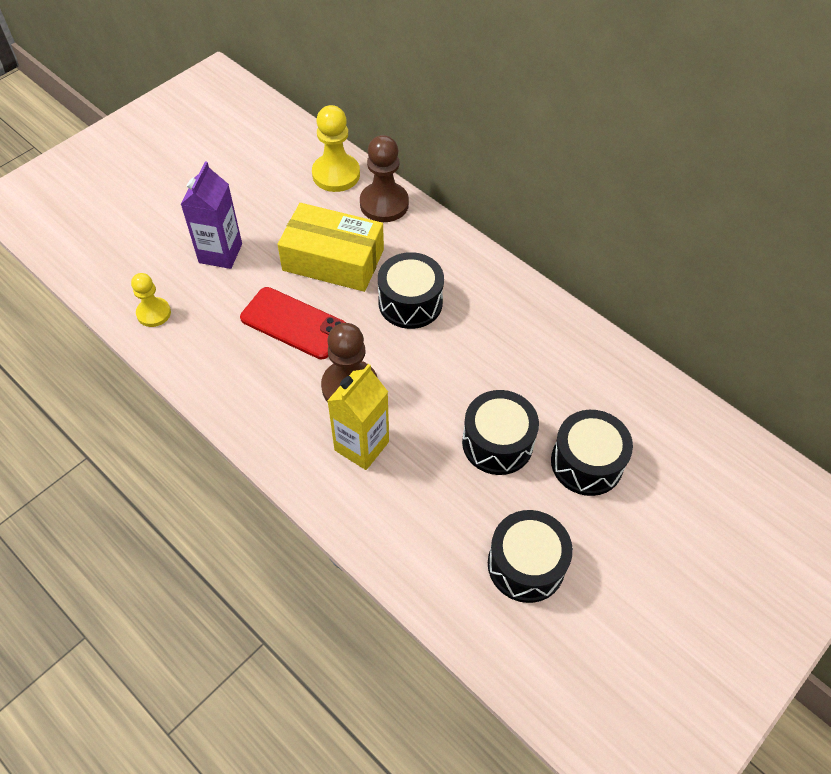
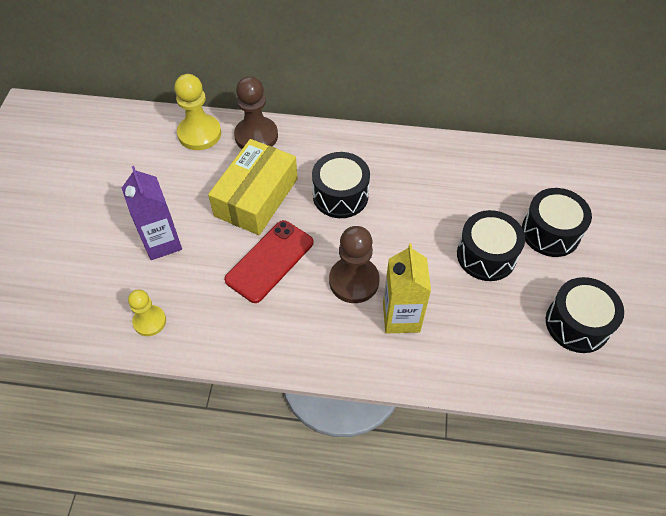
camera: 35 degrees left, 0 degrees up
(293, 323) = (270, 261): red phone -> red phone turned 45 degrees counterclockwise
(333, 260) = (256, 197): yellow box -> yellow box turned 45 degrees counterclockwise

